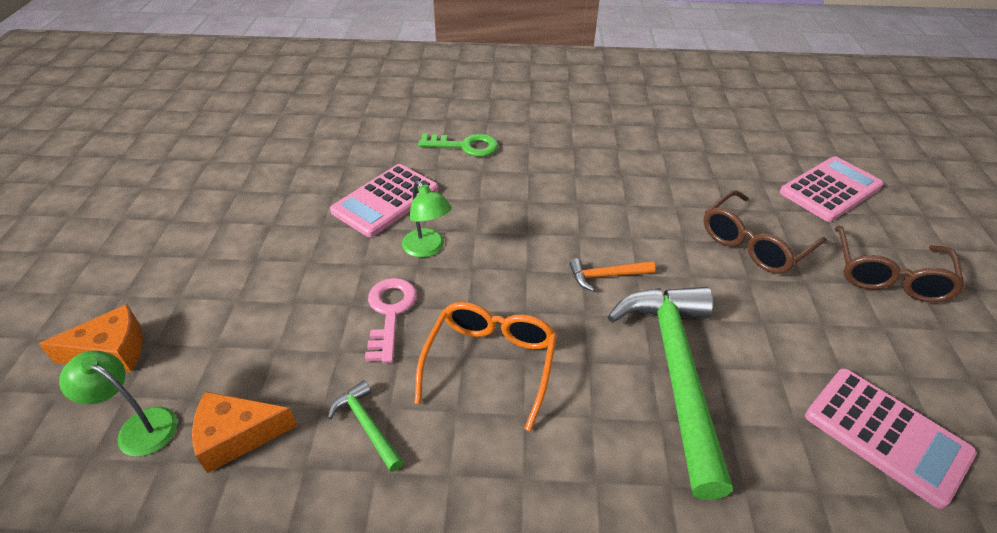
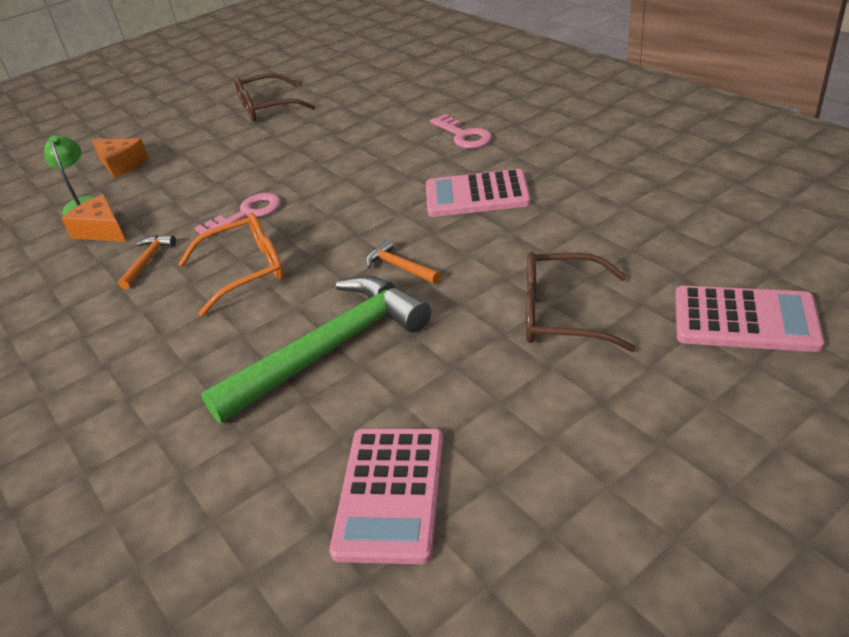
camera: 55 degrees right, 5 degrees down
(367, 426) = (147, 261): green hammer -> orange hammer
(386, 201) = (352, 149): pink calculator -> pink calculator (477, 195)
(427, 249) = (325, 190): green lamp -> none
(465, 146) = (464, 135): green key -> pink key
(888, 276) = (645, 415): brown glasses -> brown glasses (266, 108)

